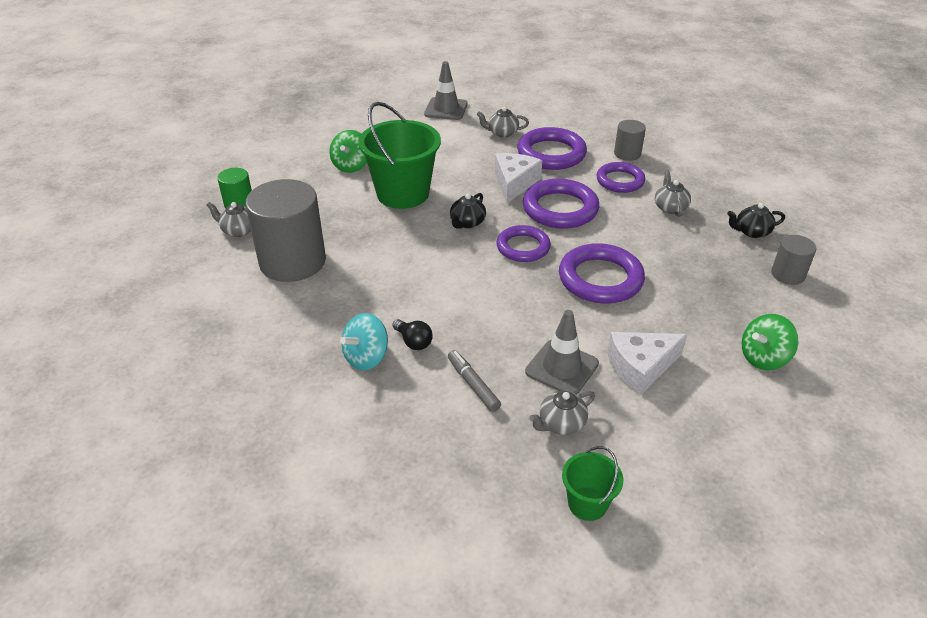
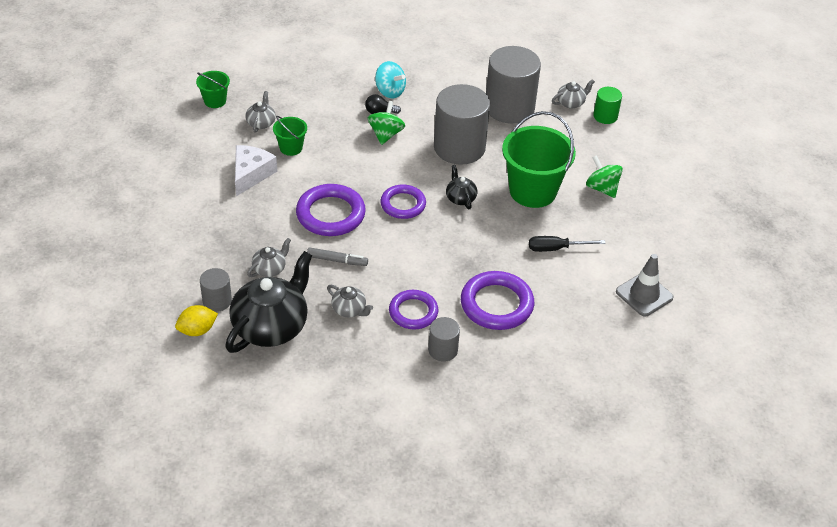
camera: 130 degrees right, 5 degrees up
(366, 357) = (390, 91): turquoise spinning top -> turquoise spinning top turned 135 degrees clockwise
(398, 259) = (459, 147): none -> grey cylinder
(455, 156) = (556, 248): none -> black screwdriver
(473, 385) = (323, 113): grey marker -> grey marker (337, 260)
(502, 133) = (563, 300): grey teapot -> grey teapot (270, 269)
(514, 183) = (480, 253): white cheese -> none
(560, 209) = (420, 252): purple ring -> none
(562, 368) = (291, 148): grey traffic cone -> green bucket
(751, 232) = (271, 326): black teapot -> black teapot, size x2.18
(763, 358) = (189, 224): green spinning top -> green spinning top (386, 134)
(825, 264) = (197, 330): none -> yellow lemon

